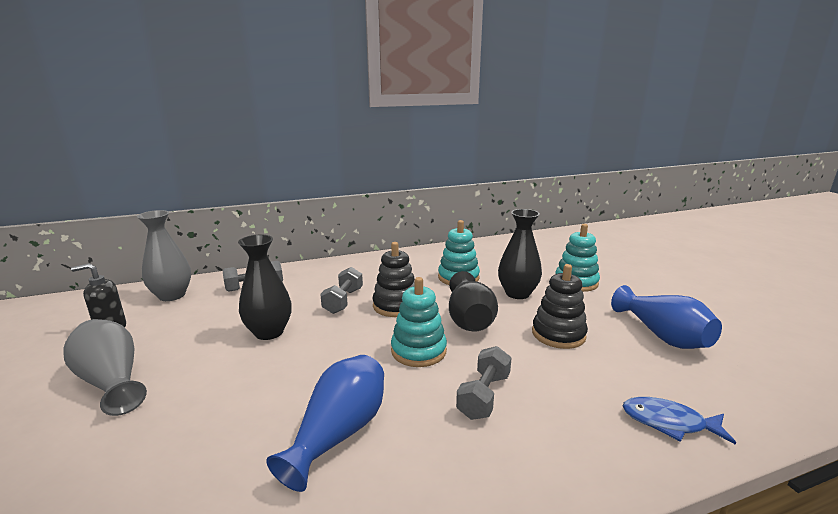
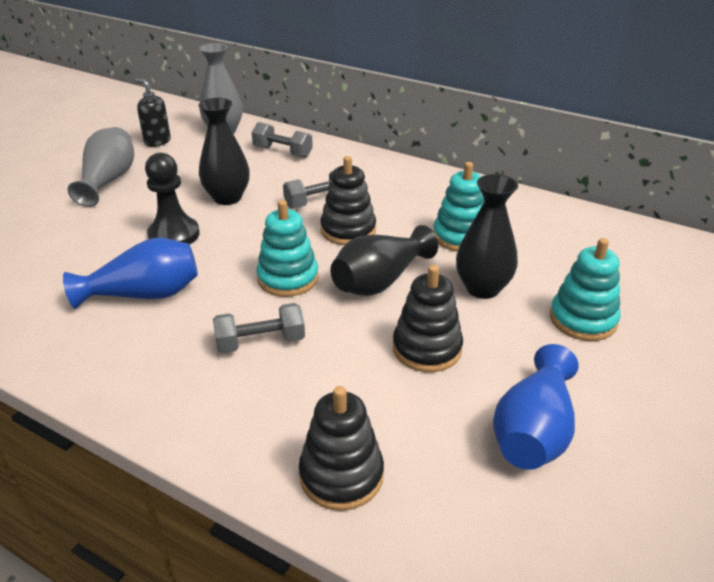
camera: 50 degrees right, 15 degrees up
(274, 379) = (174, 235): none -> black pawn
(669, 422) = (341, 475): blue fish -> black stacking toy

